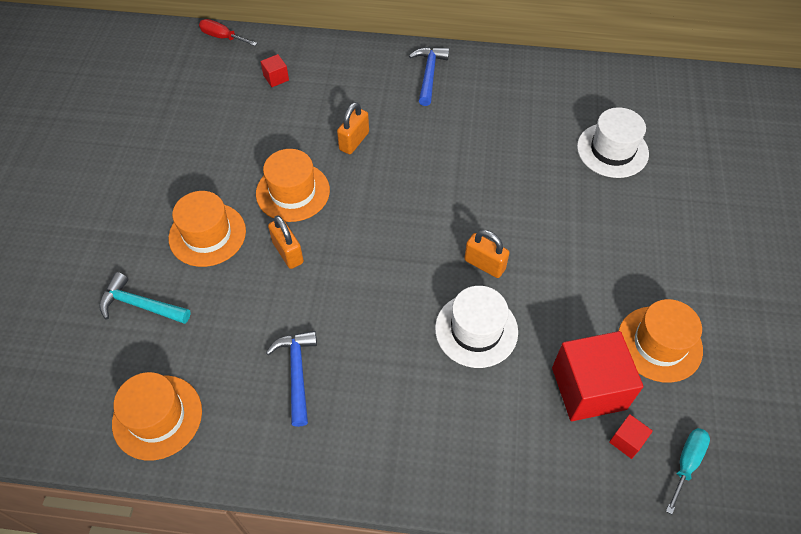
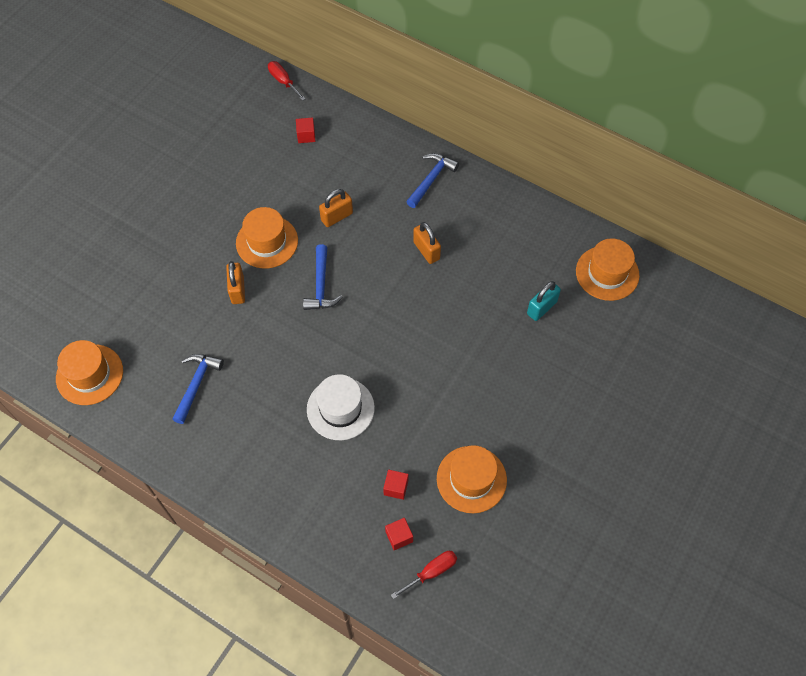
camera: 25 degrees right, 5 degrees up
(140, 305) = (116, 288): turquoise hammer -> none
(207, 234) = (187, 251): orange hat -> orange hat (607, 273)
(377, 213) = (321, 285): none -> blue hammer
(484, 264) = (377, 361): orange padlock -> orange padlock (426, 251)
(588, 388) = (396, 487): red cube -> red cube, size x0.43
(612, 150) = (541, 308): white hat -> turquoise padlock
(686, 463) = (431, 572): turquoise screwdriver -> red screwdriver

